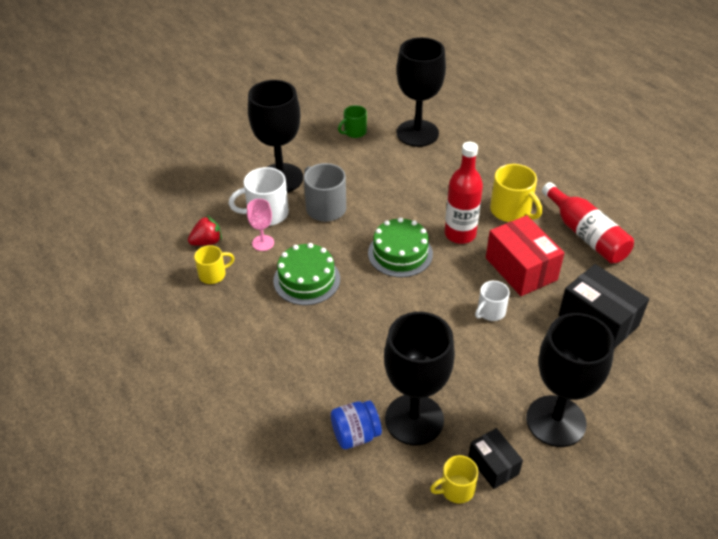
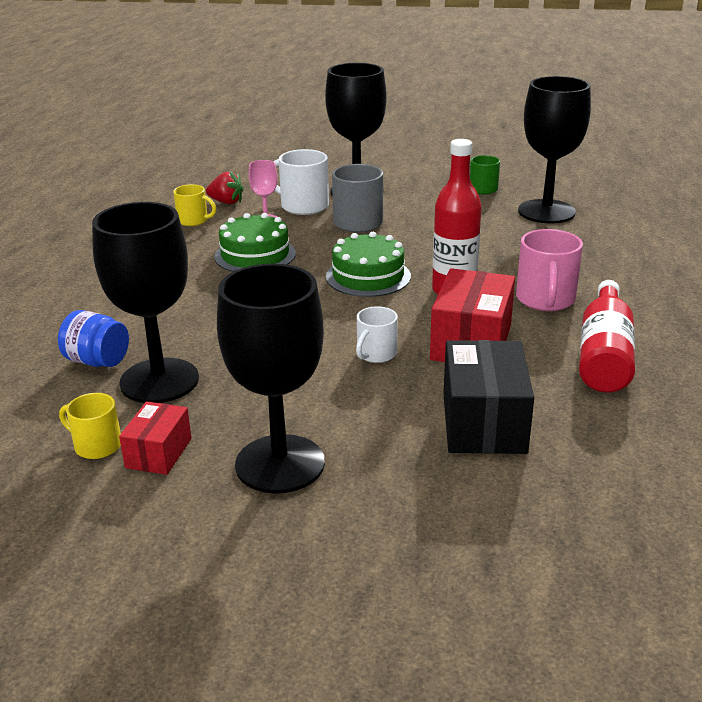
camera: 45 degrees right, 15 degrees down
(490, 312) = (376, 354): white mug -> white mug turned 60 degrees counterclockwise
(493, 465) = (159, 453): black box -> red box
(511, 211) = (545, 300): yellow mug -> pink mug

